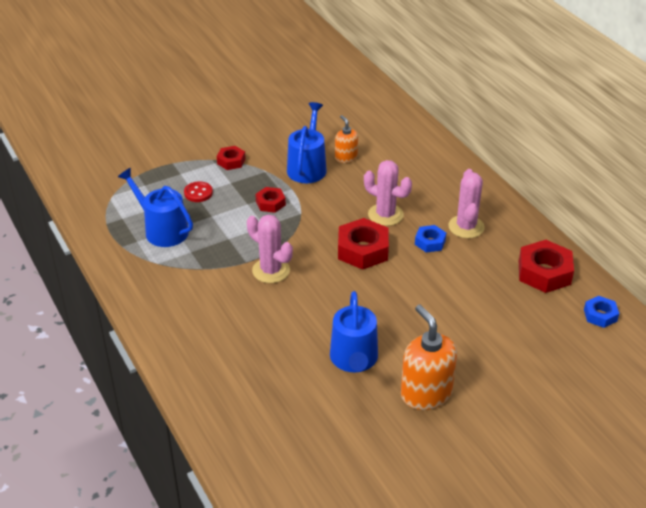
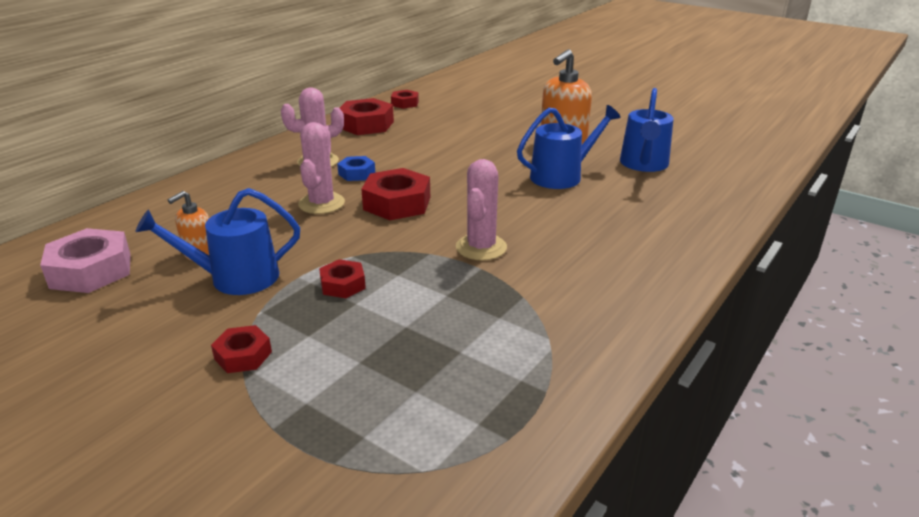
camera: 115 degrees left, 10 degrees down
(162, 230) = (473, 363): blue watering can -> blue watering can (643, 164)
(198, 193) = (353, 360): red button -> none
(352, 121) = (91, 270): none -> pink nut
(600, 315) = (405, 103): blue nut -> red nut

